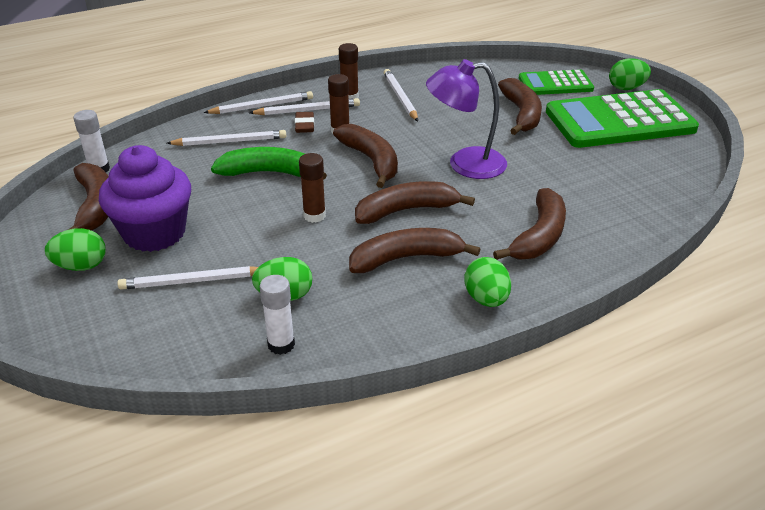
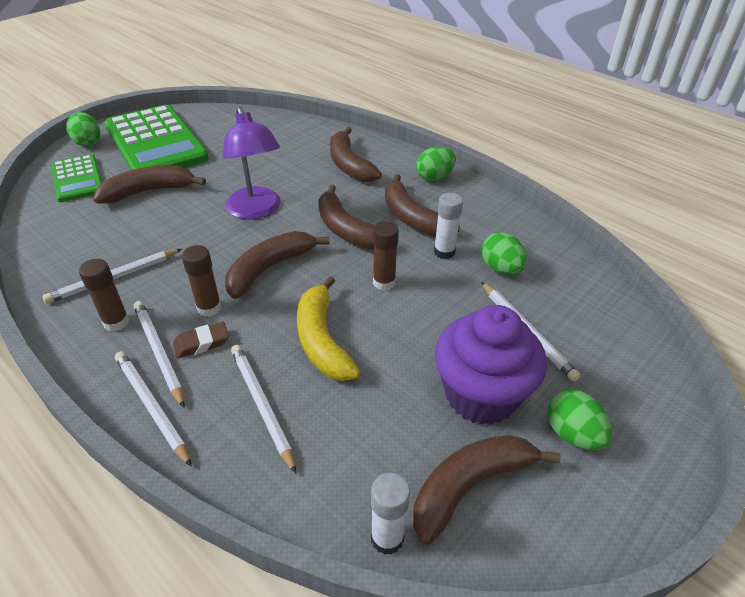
camera: 110 degrees left, 5 degrees up
(269, 173) = (322, 340): green banana -> yellow banana
(281, 344) = (550, 255): white glue stick -> white glue stick (444, 252)
(539, 236) = (349, 164): brown banana -> brown banana turned 120 degrees counterclockwise

